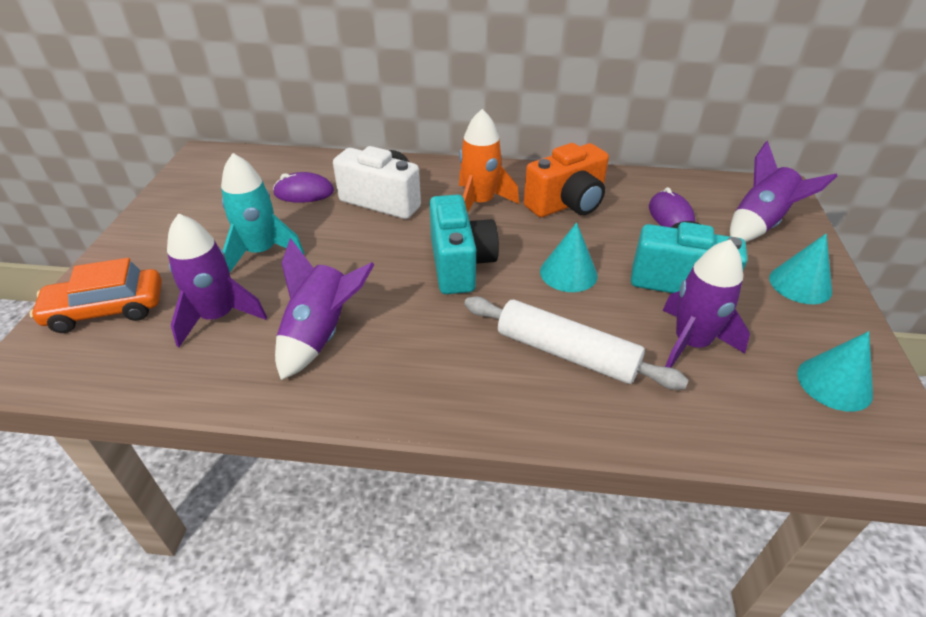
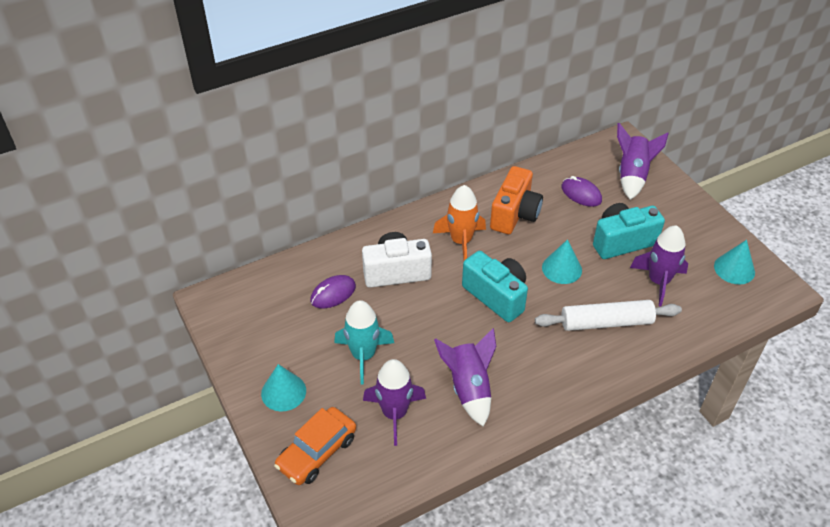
camera: 35 degrees left, 5 degrees up
(800, 284) = (681, 212): turquoise cone -> turquoise cone (283, 392)

